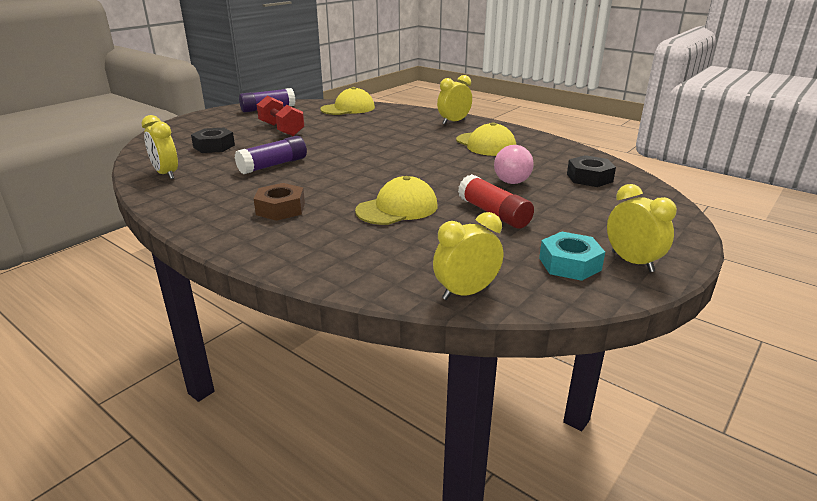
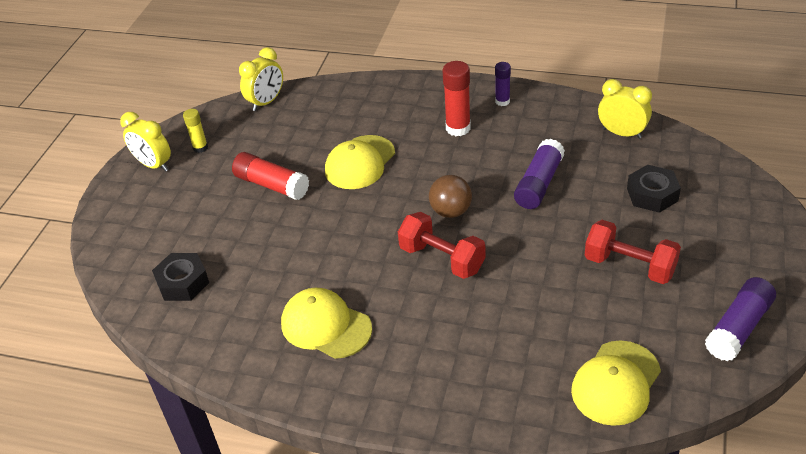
camera: 160 degrees right, 15 degrees up
(210, 217) = (502, 101): none -> purple glue stick
(280, 209) = (458, 128): brown nut -> red glue stick
(354, 167) = (451, 211): none -> brown ball
(386, 151) = (442, 259): none -> red dumbbell
(454, 122) = (405, 393): yellow clock -> none
(511, 182) = (268, 242): pink ball -> none
(570, 264) = (200, 148): turquoise nut -> yellow glue stick

